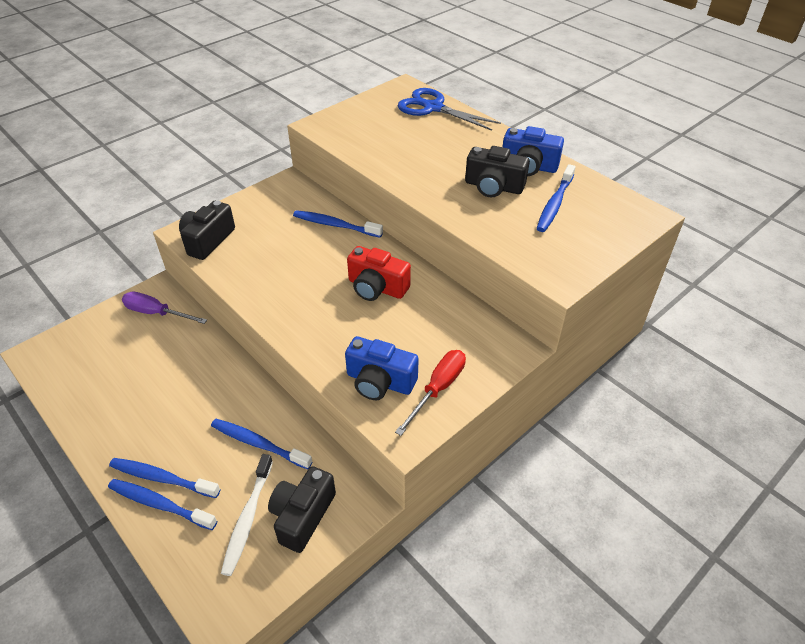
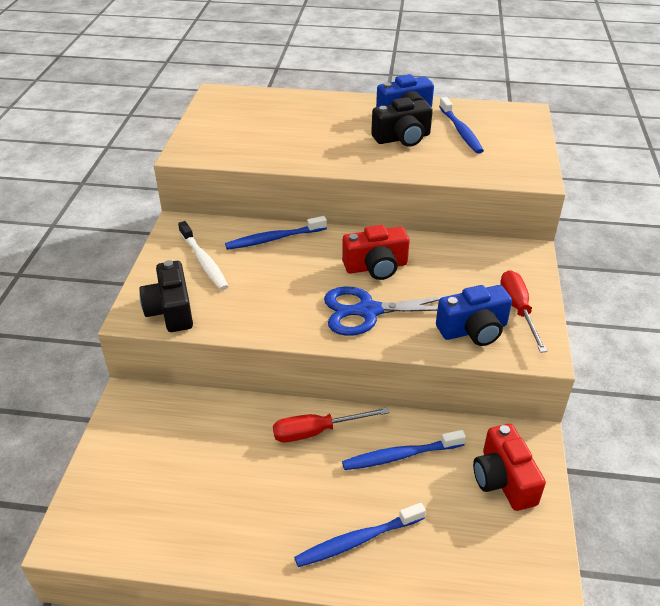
camera: 40 degrees left, 5 degrees down
(157, 313) = (157, 418): purple screwdriver -> none
(159, 504) = (384, 561): blue toothbrush -> none
(230, 387) = (317, 431): none -> red screwdriver
(248, 518) = (467, 514): white toothbrush -> white toothbrush (204, 261)
(302, 516) = (503, 480): black camera -> red camera
(433, 108) = (269, 100): blue scissors -> blue scissors (368, 311)

